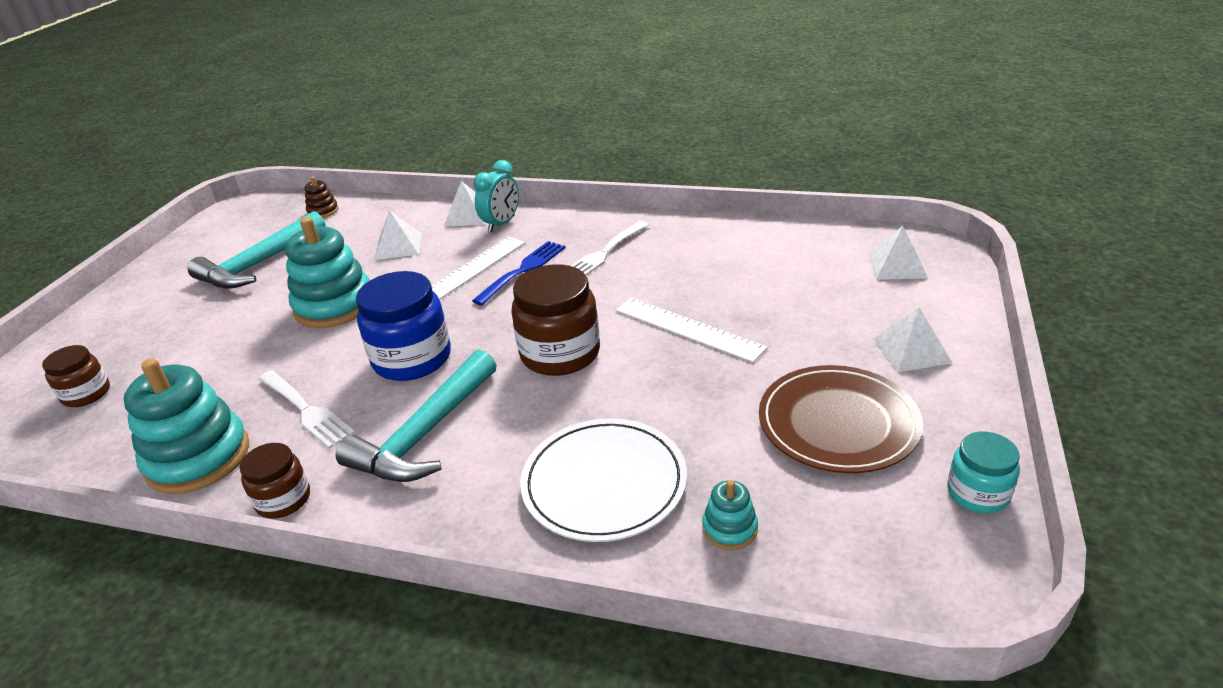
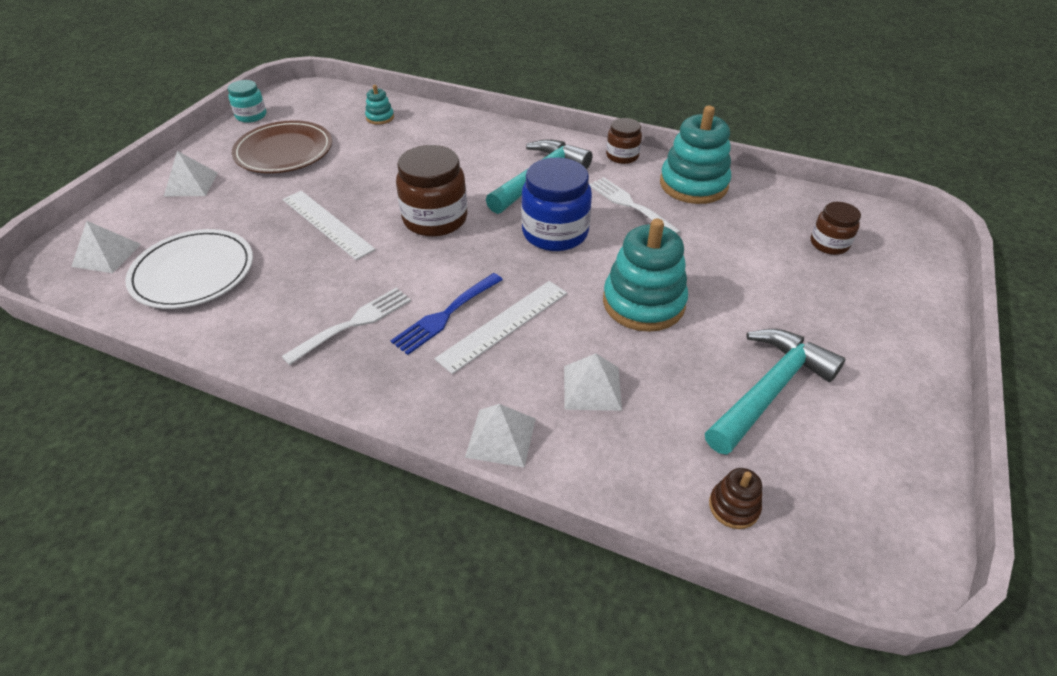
camera: 175 degrees left, 10 degrees up
(501, 224) = (456, 405): turquoise clock -> none
(604, 483) = (434, 141): white plate -> white plate (193, 272)

